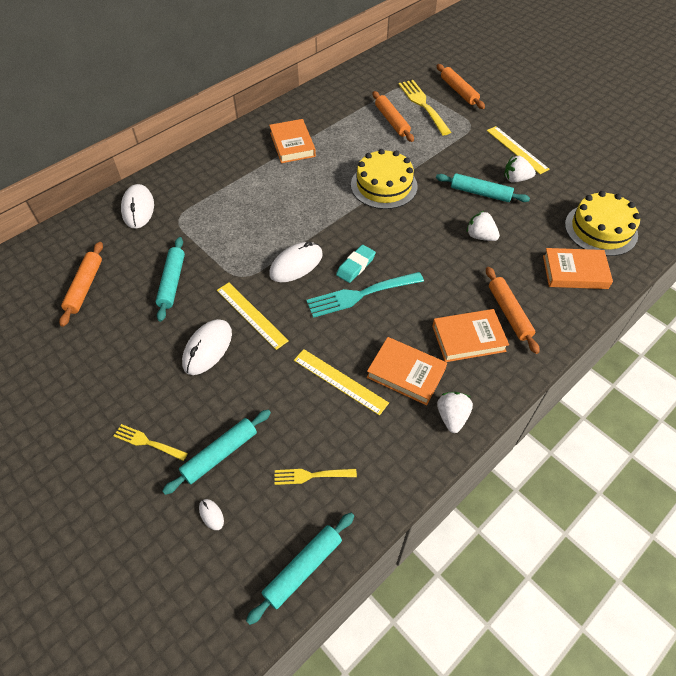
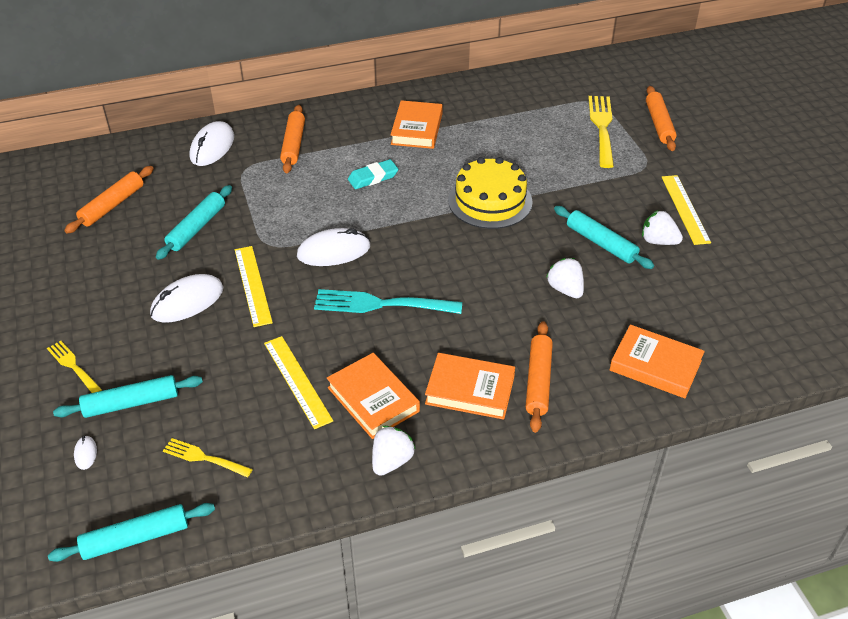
camera: 25 degrees right, 10 degrees down
(355, 266) = (397, 274): turquoise eraser -> turquoise eraser (373, 177)
(391, 121) = (550, 135): orange rolling pin -> orange rolling pin (293, 144)
(600, 229) = (727, 330): yellow cake -> none

